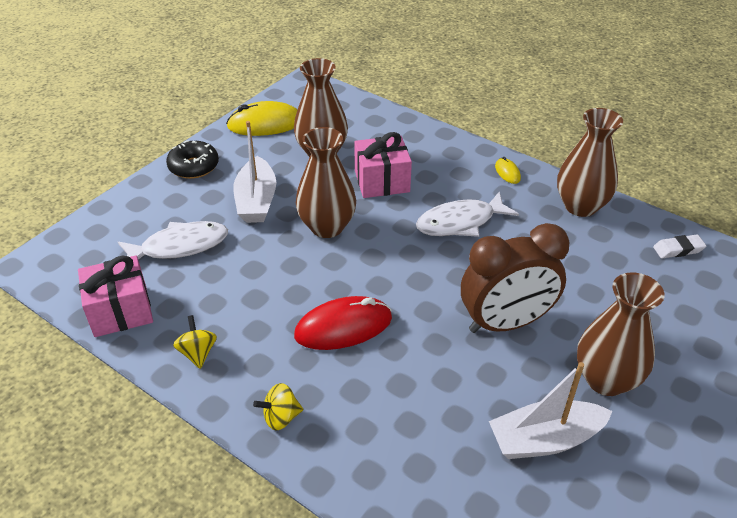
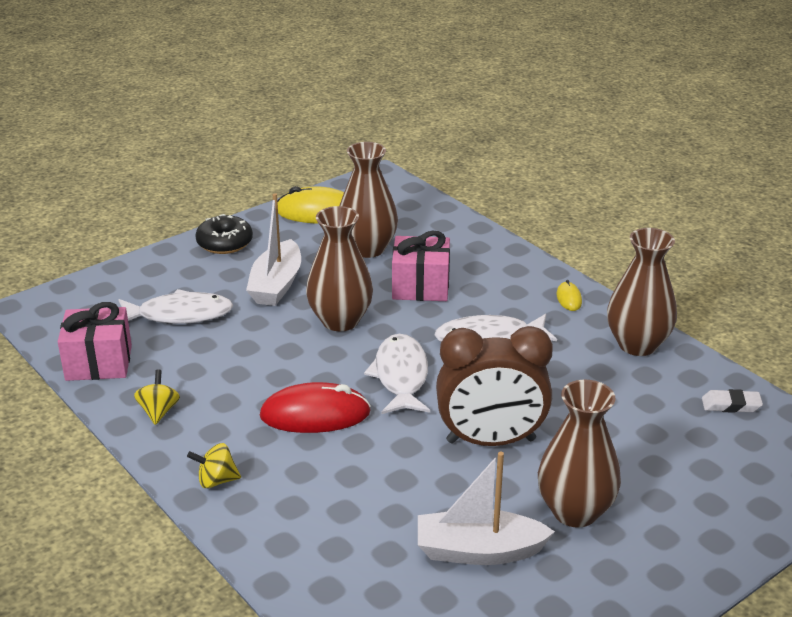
camera: 15 degrees right, 10 degrees down
(402, 273) = (401, 376): none -> white fish

